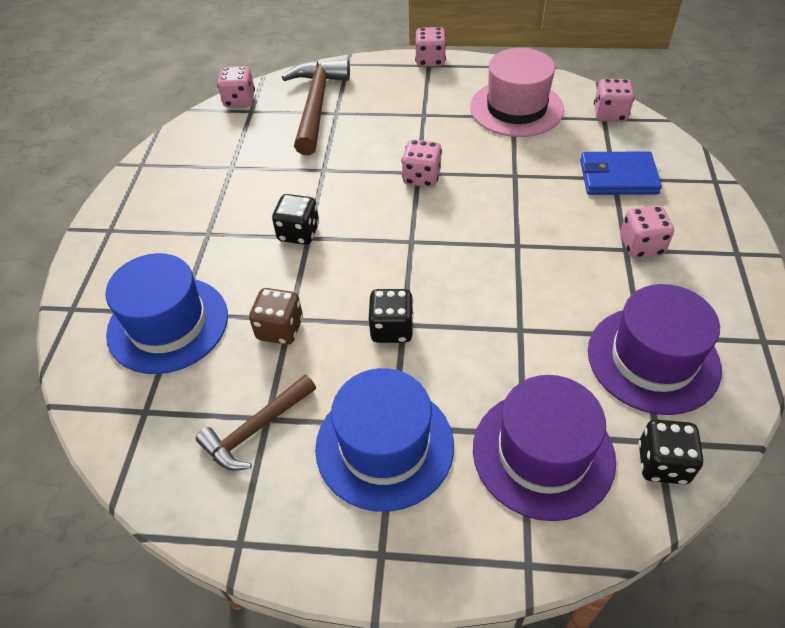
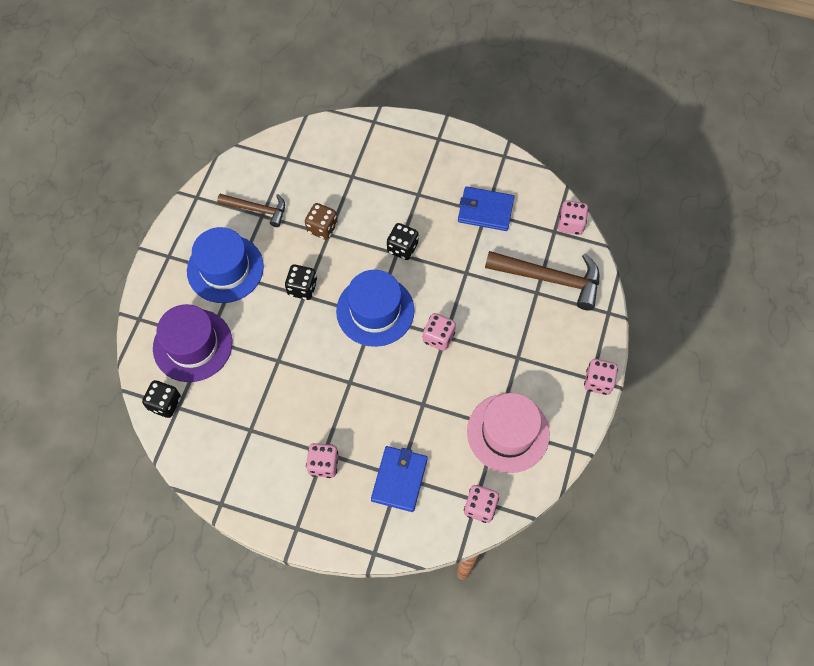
camera: 100 degrees right, 15 degrees up
(168, 324) = (345, 170): blue hat -> blue hat (375, 311)
(228, 167) = (485, 210): none -> blue wallet
(256, 429) = (257, 209): brown hammer -> brown hammer turned 135 degrees clockwise
(653, 359) = (230, 429): purple hat -> none

